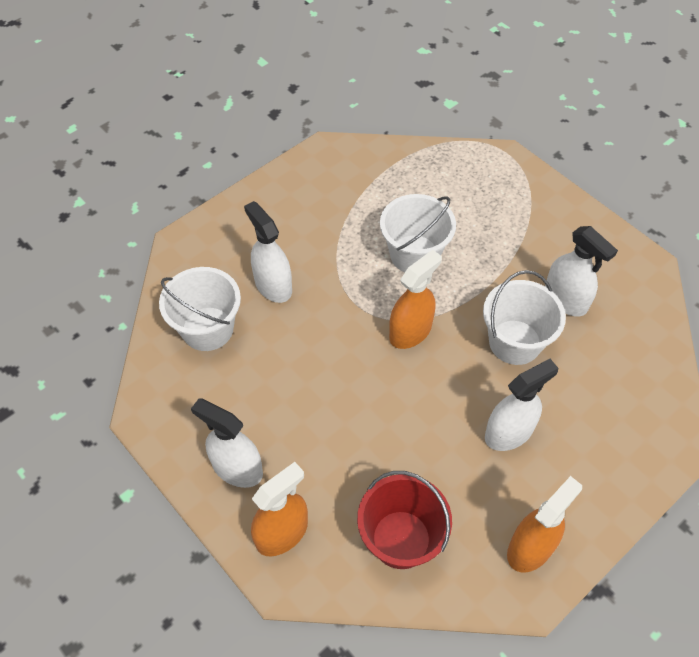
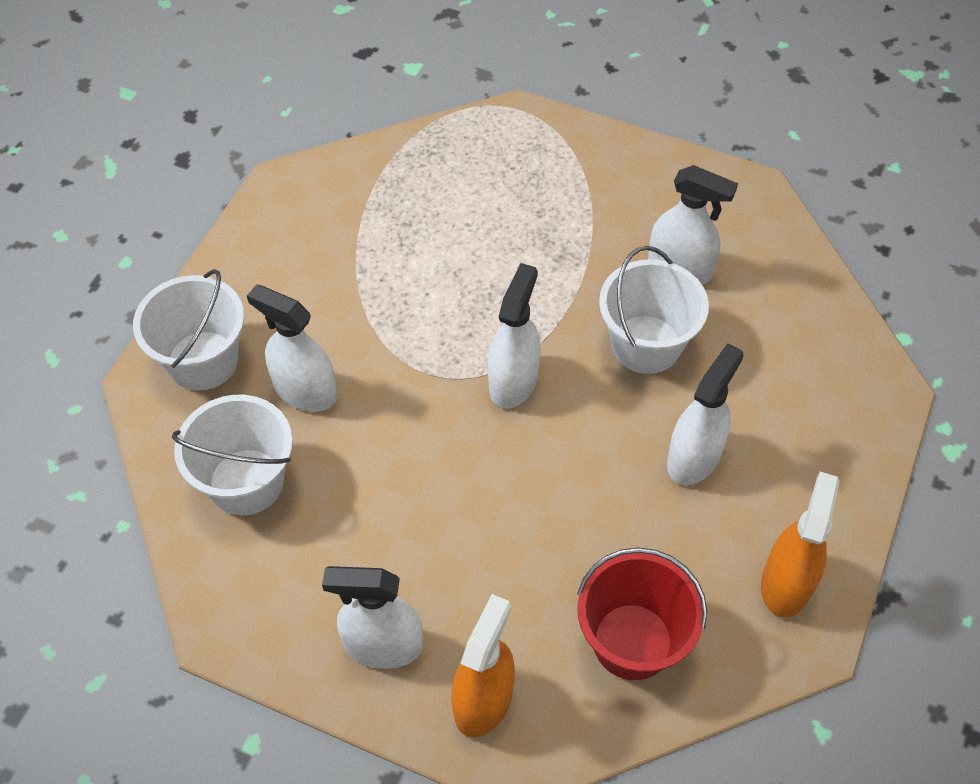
camera: 25 degrees left, 0 degrees up
(410, 331) = (513, 381): orange spray bottle -> white spray bottle
(414, 254) = (468, 281): white bucket -> white bucket (202, 360)

